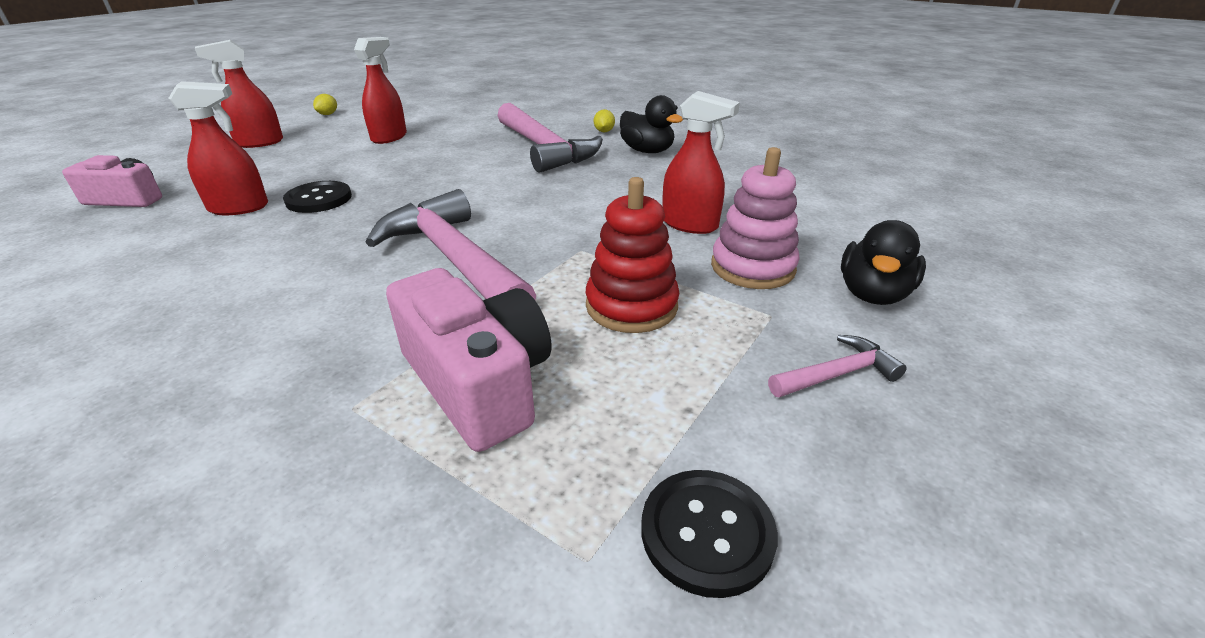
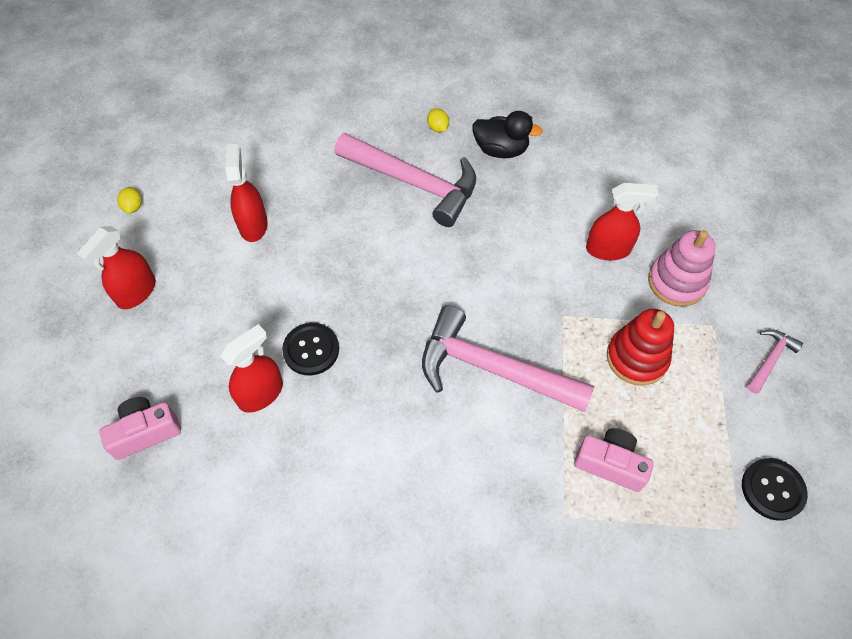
camera: 30 degrees left, 25 degrees up
(478, 383) = (610, 464): pink camera -> pink camera, size x0.65
(872, 294) = (753, 277): black duck -> none

